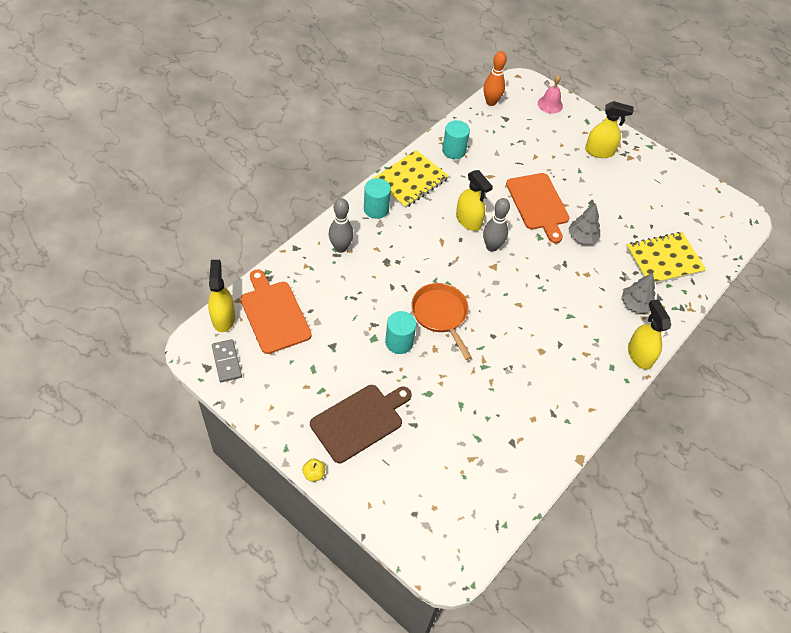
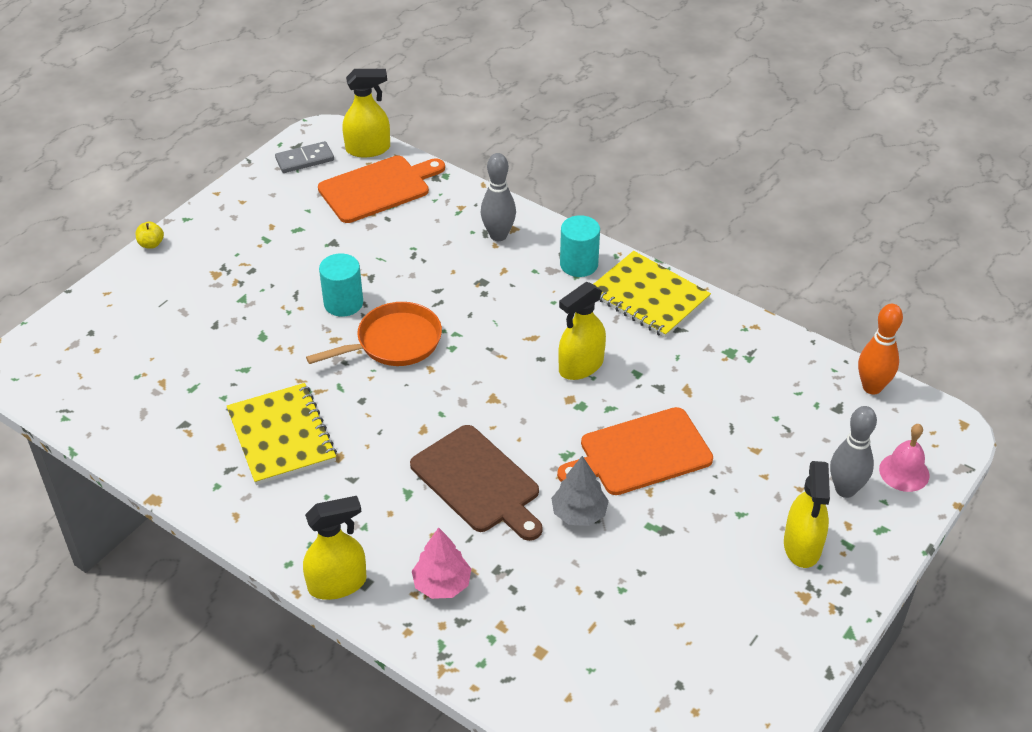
camera: 90 degrees right, 10 degrees down
(359, 421) = (221, 275): brown cutting board -> brown cutting board (478, 482)
(454, 151) = (731, 343): turquoise cylinder -> none
(492, 247) = (533, 395): grey bowling pin -> grey bowling pin (845, 489)
(635, 304) = (442, 584): grey tree -> pink tree
(664, 259) = (550, 635): yellow notebook -> yellow notebook (281, 436)

